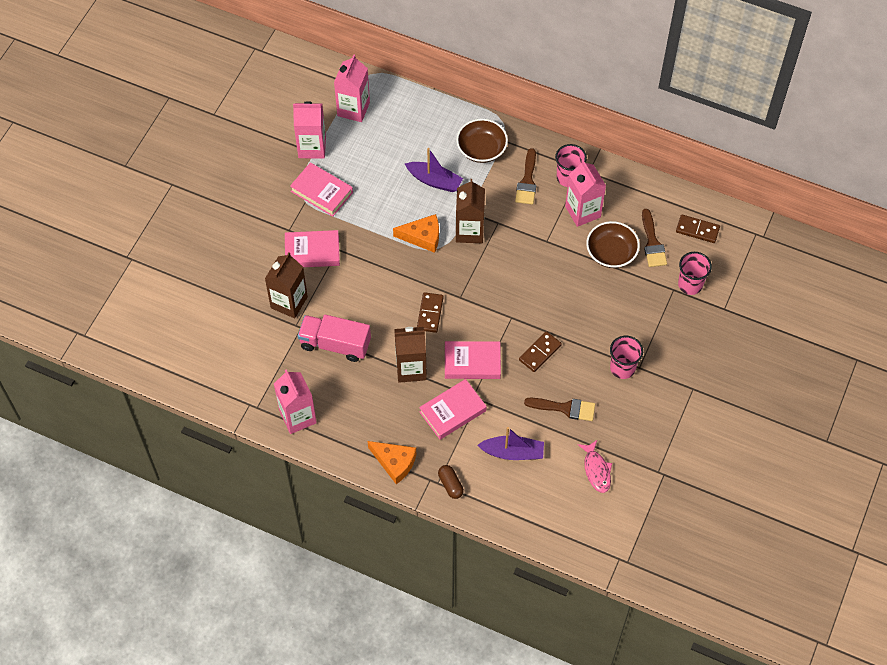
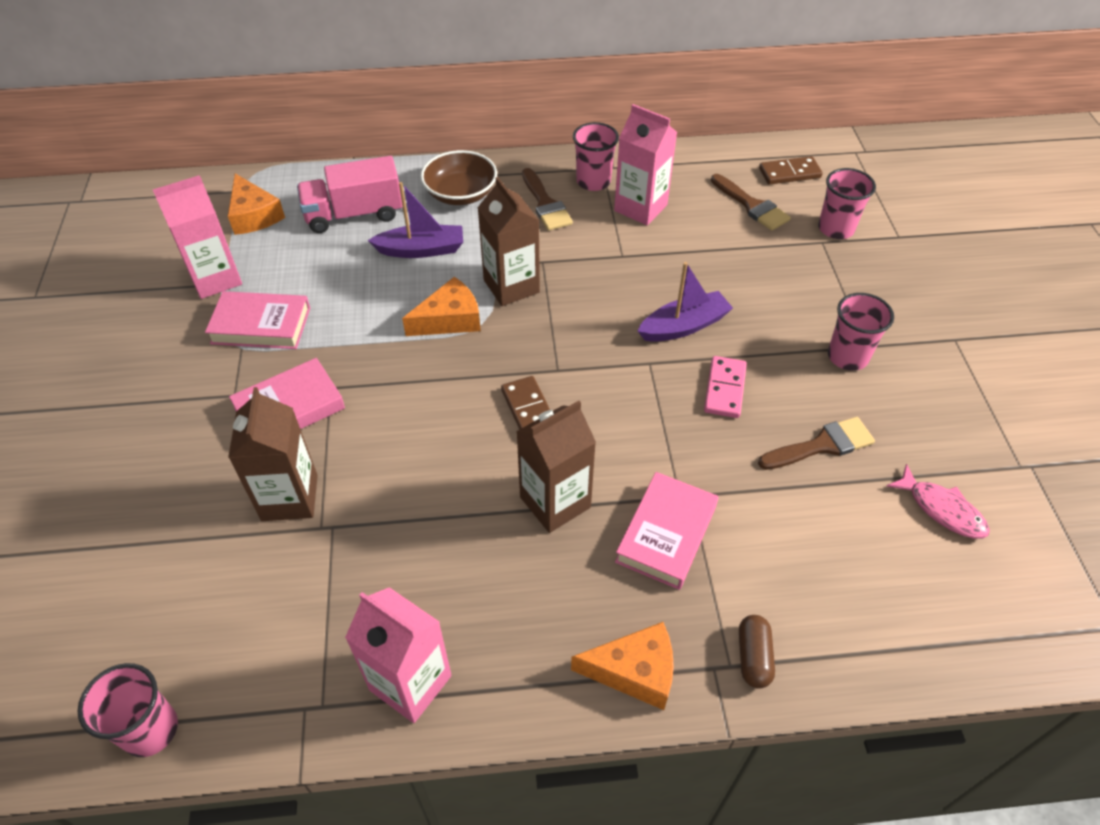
camera: 30 degrees left, 10 degrees down
(185, 380) = (150, 730): none -> pink cup
(335, 344) = (406, 525): pink truck -> pink truck (354, 214)
(353, 109) = (254, 215): pink carton -> orange cheese
(450, 485) = (753, 657): brown capsule -> brown capsule turned 60 degrees clockwise
(472, 362) = (641, 447): pink book -> none
(513, 452) = (805, 549): purple boat -> purple boat (684, 326)
(540, 352) = (724, 389): brown domino -> pink domino
(611, 253) = (713, 235): brown bowl -> none

